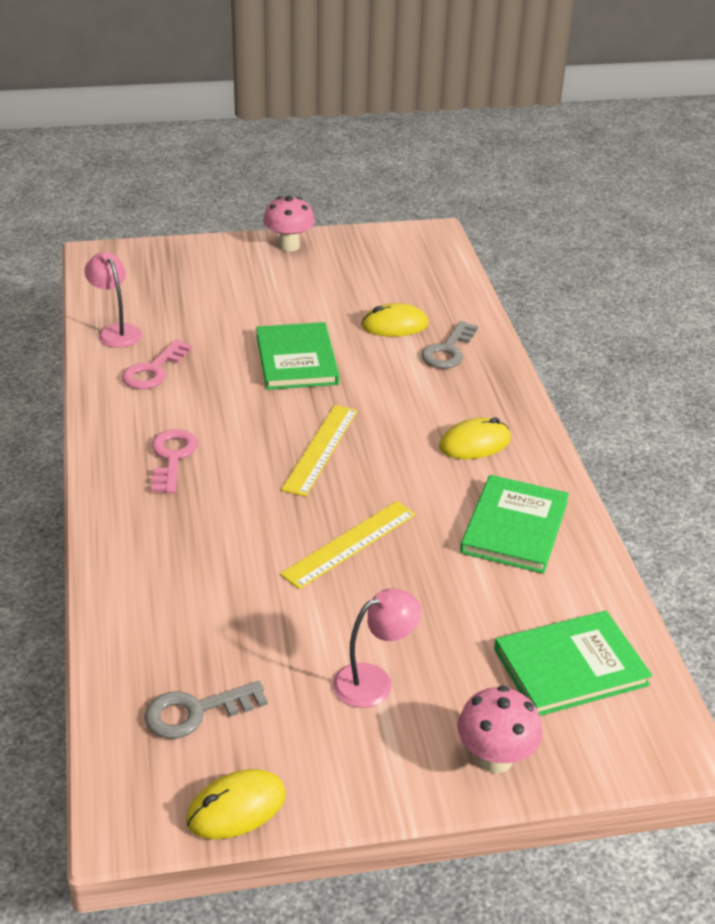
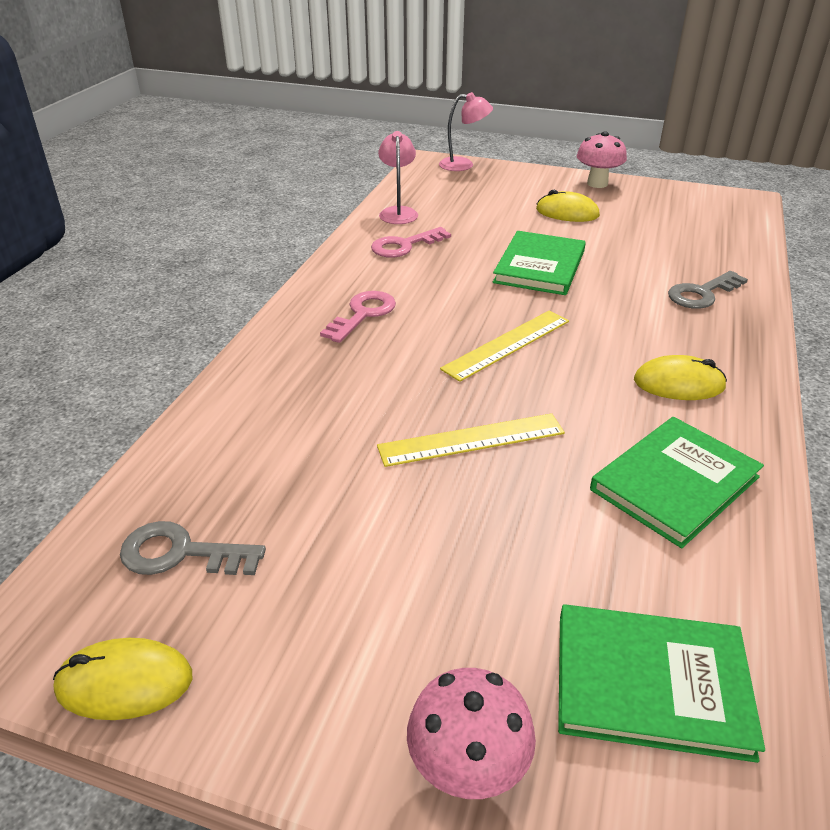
camera: 30 degrees right, 0 degrees up
(374, 681) = (389, 597): pink lamp -> pink lamp (463, 165)
(394, 325) = (658, 261): yellow mouse -> yellow mouse (567, 213)

